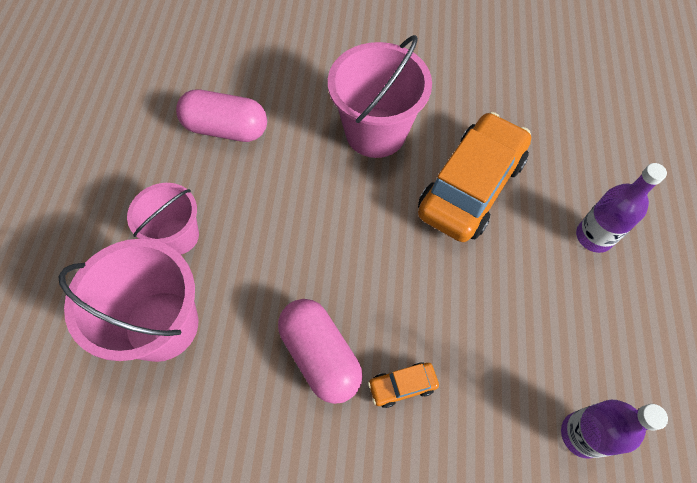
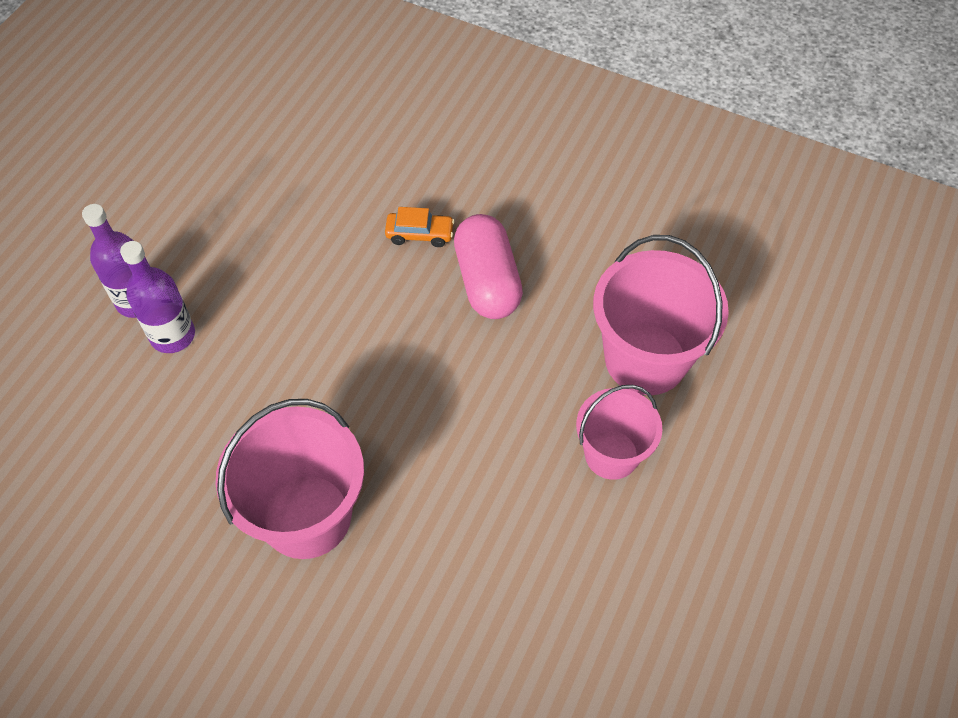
camera: 160 degrees left, 5 degrees down
(226, 129) = (512, 595): pink capsule -> none
(471, 187) = (232, 399): orange car -> none
(582, 434) = (284, 156): purple bottle -> purple bottle (173, 335)

